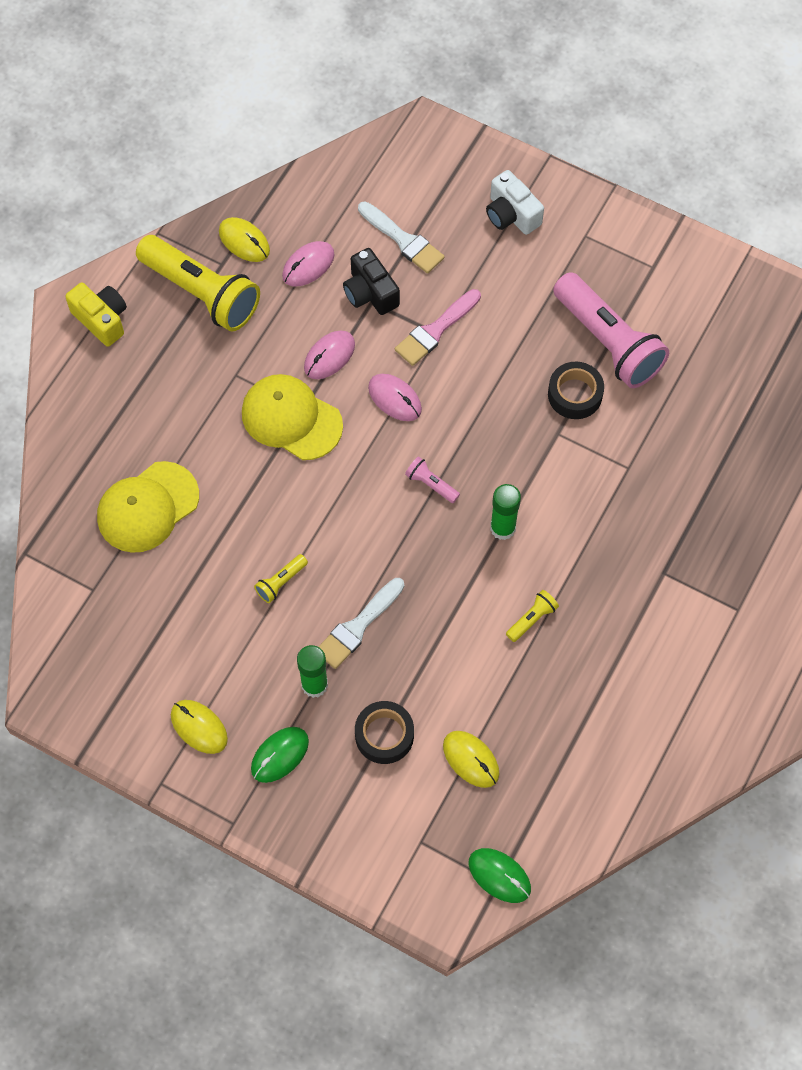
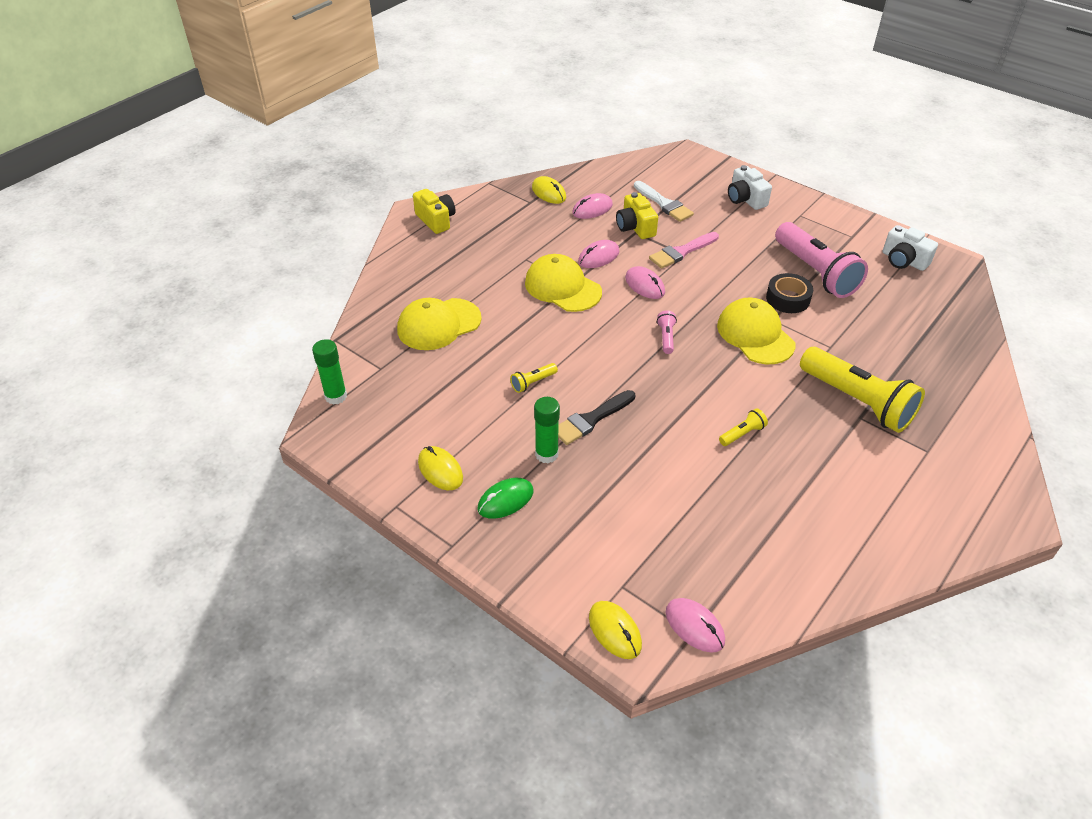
camera: 10 degrees right, 20 degrees down
(202, 293) = (512, 215): yellow flashlight -> yellow flashlight (857, 402)
(358, 626) = (591, 419): white brush -> black brush
(370, 293) = (635, 227): black camera -> yellow camera
(384, 735) = (601, 498): black tape -> none
(431, 484) = (666, 337): pink flashlight -> pink flashlight turned 45 degrees clockwise
(471, 759) = (677, 528): yellow mouse -> yellow mouse (614, 631)
(499, 876) = (694, 626): green mouse -> pink mouse
(502, 528) = (722, 371): green glue stick -> green glue stick (336, 396)
(538, 462) = (755, 335): none -> yellow cap
(718, 303) = (903, 260): none -> white camera

